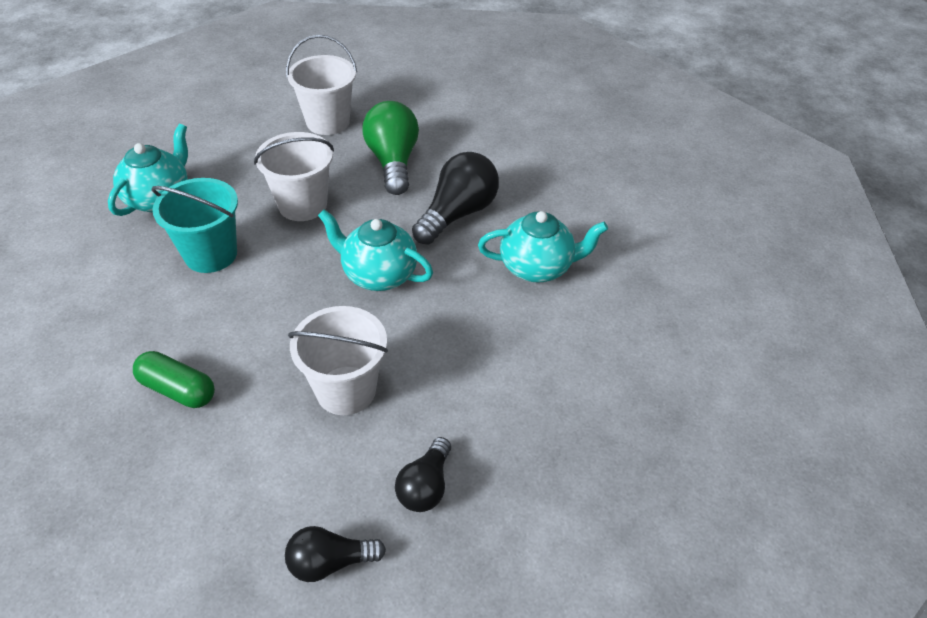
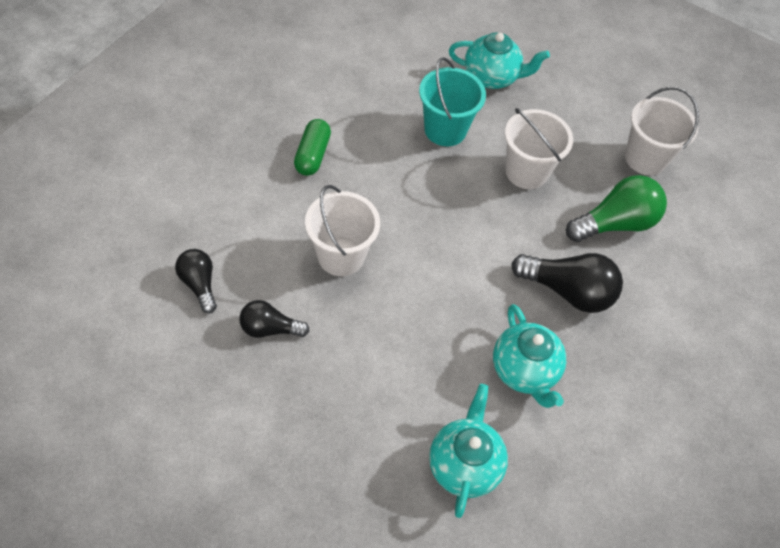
camera: 70 degrees right, 10 degrees up
(378, 275) = (467, 247): turquoise teapot -> turquoise teapot (464, 464)

